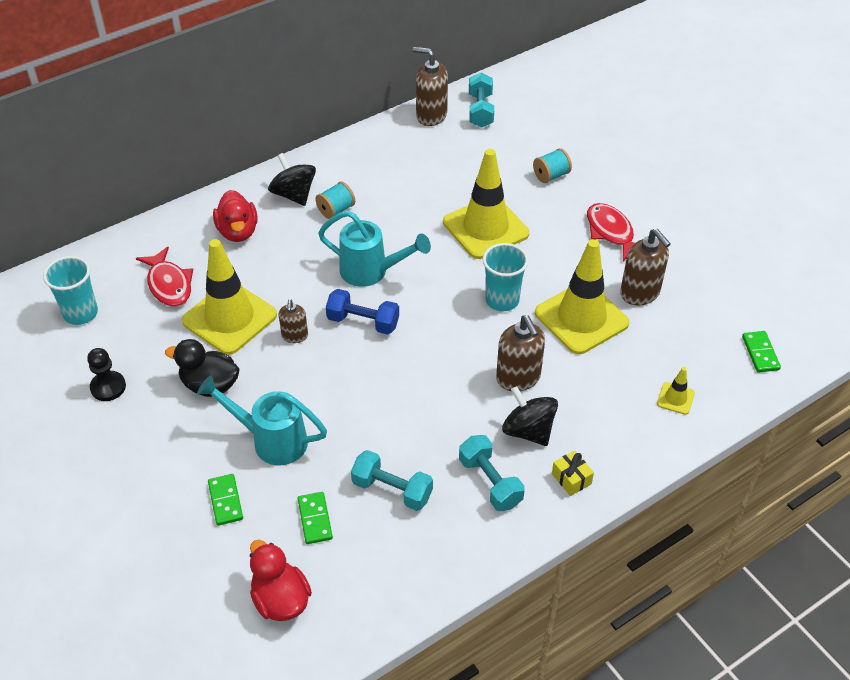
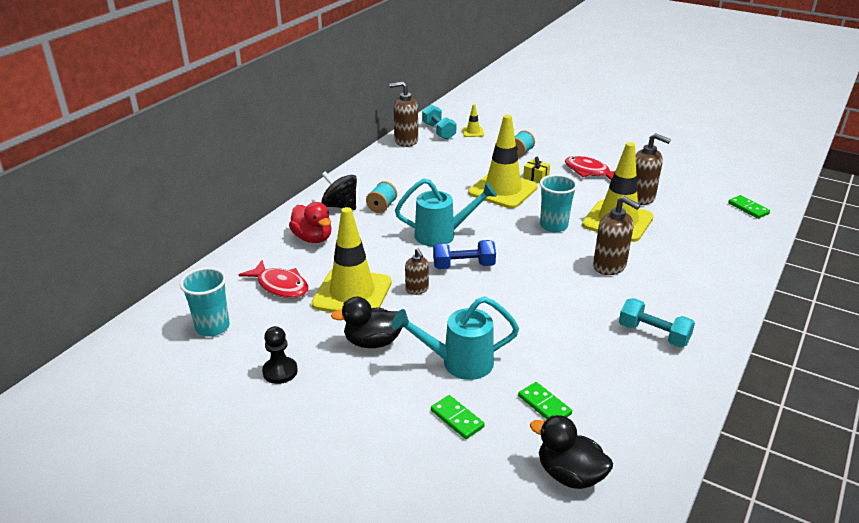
camera: 25 degrees left, 15 degrees down
(280, 599) = (569, 475): red duck -> black duck
(392, 490) = (586, 364): turquoise dumbbell -> none
(528, 431) = (648, 294): black spinning top -> none
(571, 479) = (706, 313): yellow gift -> yellow gift (536, 177)
(675, 398) = (724, 247): yellow traffic cone -> yellow traffic cone (473, 132)

